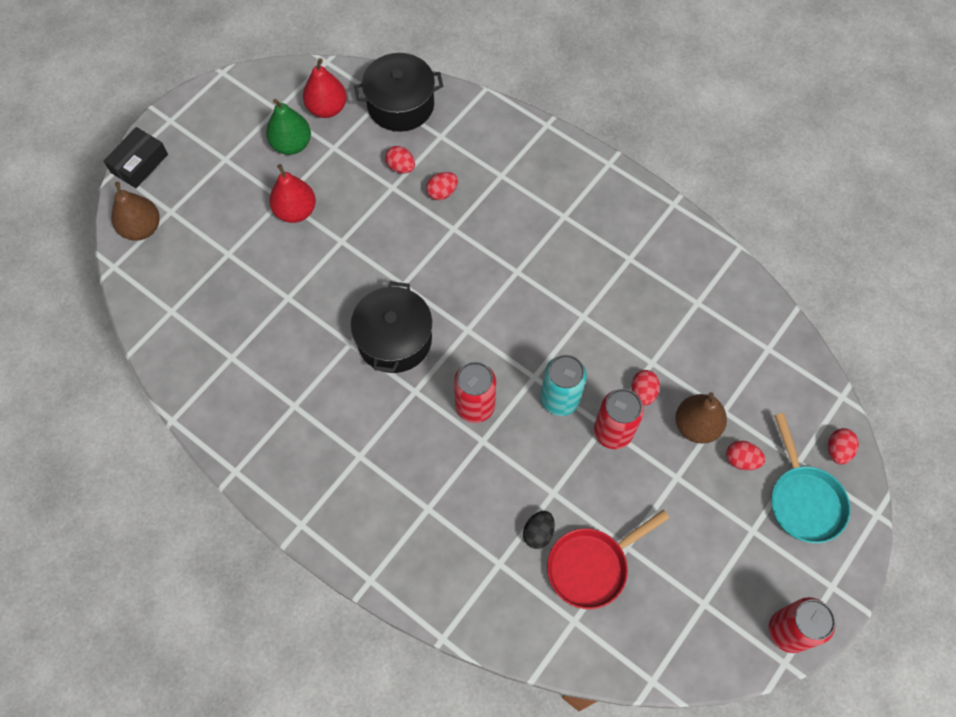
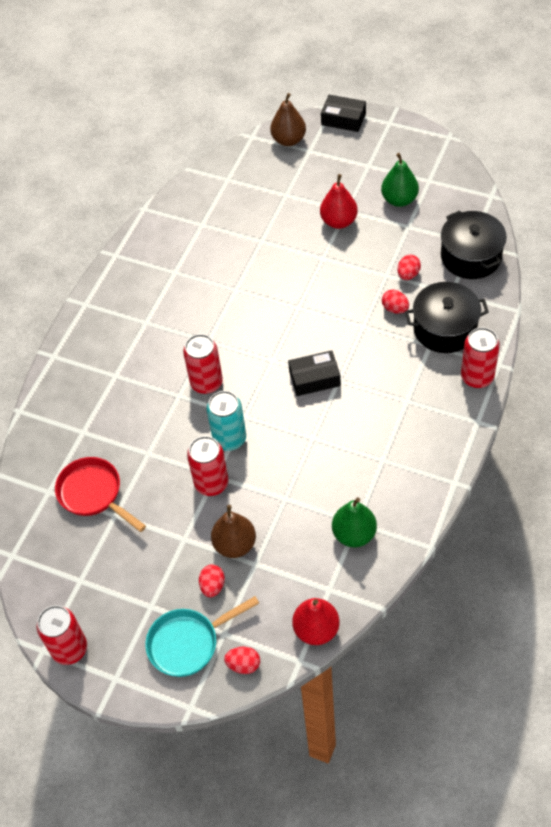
camera: 80 degrees right, 10 degrees down
(327, 108) = (444, 210): red pear -> red pear (316, 629)
(394, 339) = (247, 315): black pot -> black pot (445, 328)
(507, 294) = (314, 378): none -> black box
(538, 533) = (112, 451): black egg -> none
(556, 147) = (477, 377): none -> red can
(643, 392) = (254, 498): red egg -> none
(711, 308) = (354, 534): none -> green pear

